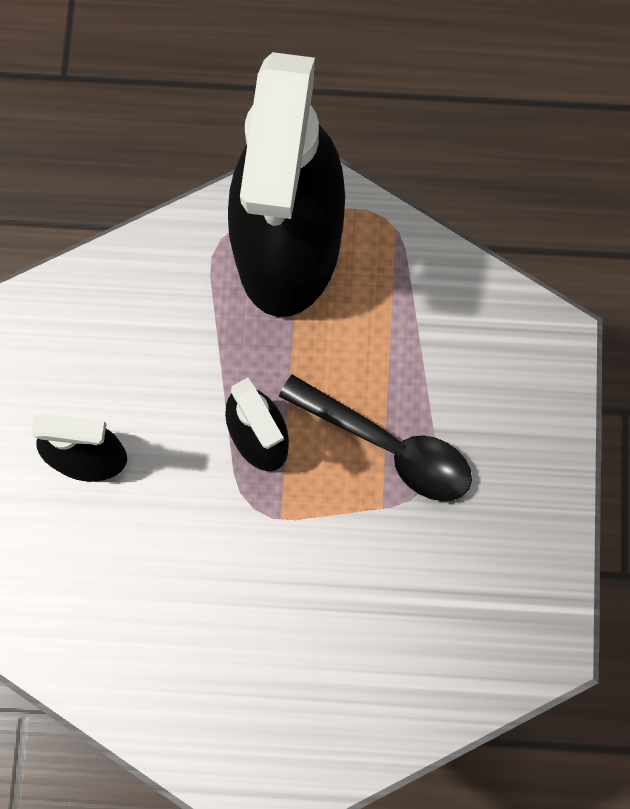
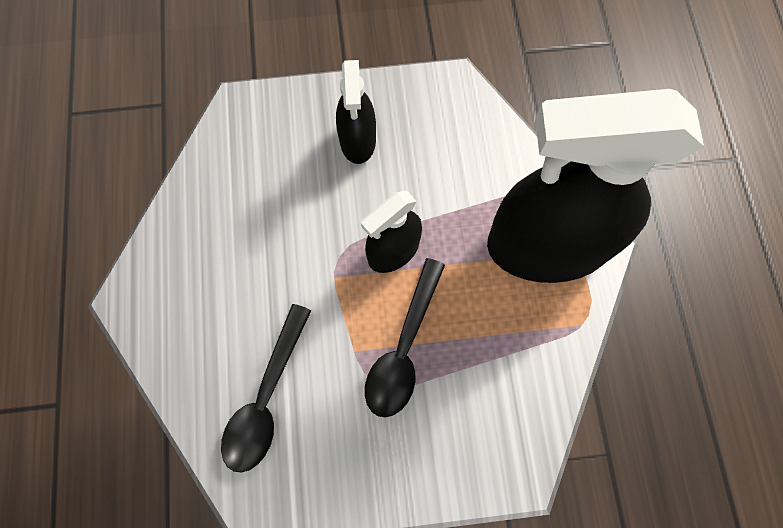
camera: 80 degrees right, 5 degrees down
(423, 626) = (266, 398): none -> black spoon

